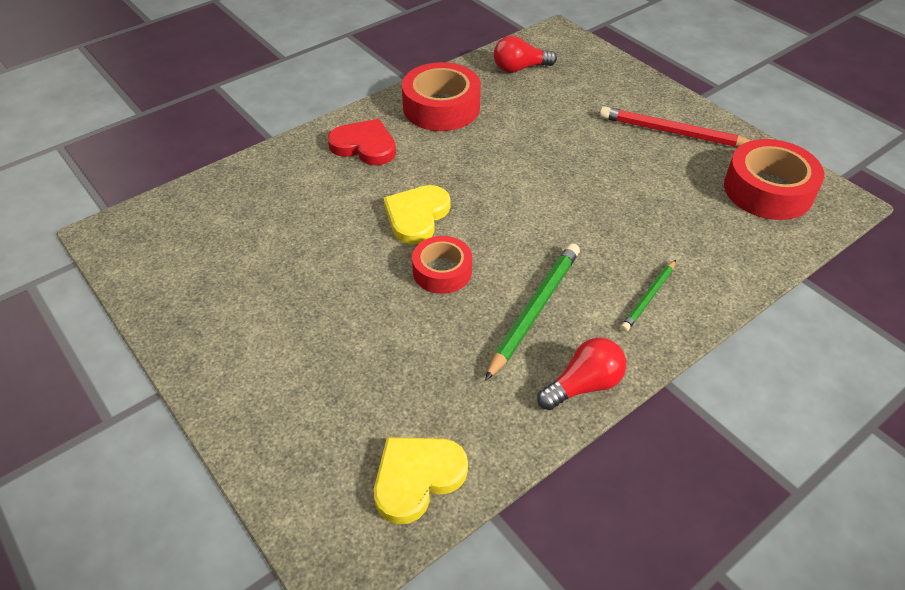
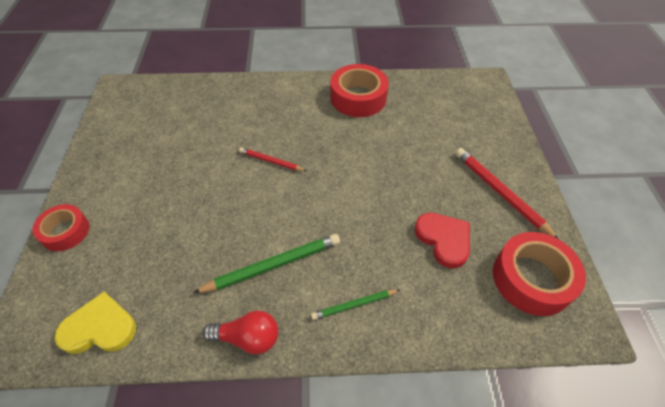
camera: 35 degrees right, 5 degrees up
(364, 146) = (288, 101): red heart -> red heart (443, 240)
(417, 216) = (271, 161): yellow heart -> red pencil
(442, 271) = (248, 205): red tape -> red tape (65, 231)
(520, 68) = (435, 94): red light bulb -> none

